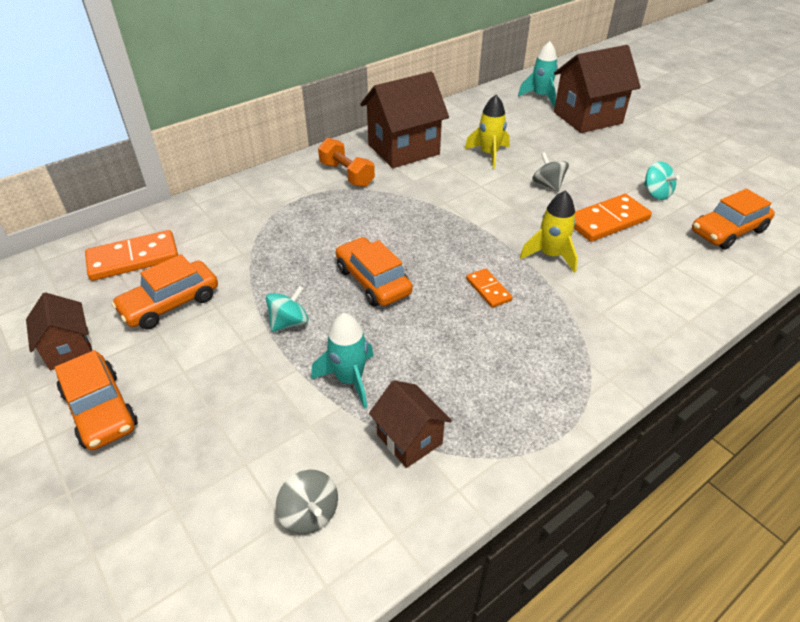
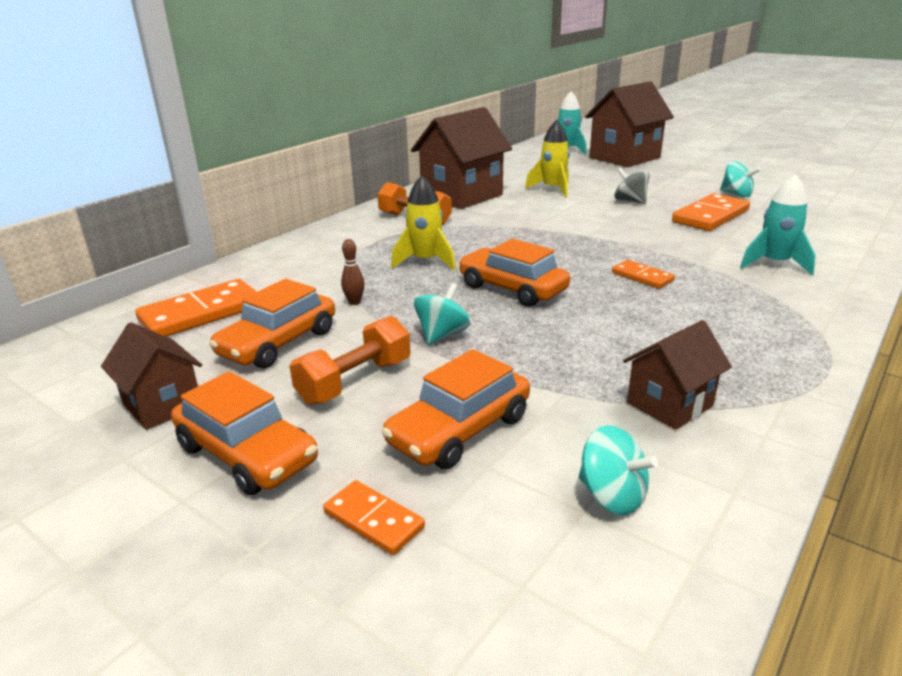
camera: 15 degrees left, 15 degrees down
(148, 489) = (373, 520): none -> orange domino
(202, 357) = (355, 381): none -> orange dumbbell
(245, 270) = (354, 302): none -> brown bowling pin
(309, 513) = (612, 496): grey spinning top -> turquoise spinning top
(349, 379) = (555, 368): turquoise rocket -> turquoise rocket (774, 264)
(409, 439) = (669, 404): brown house -> brown house turned 75 degrees counterclockwise
(550, 255) = (680, 245): yellow rocket -> yellow rocket (425, 261)
(728, 231) = (825, 209): orange car -> orange car (459, 430)

